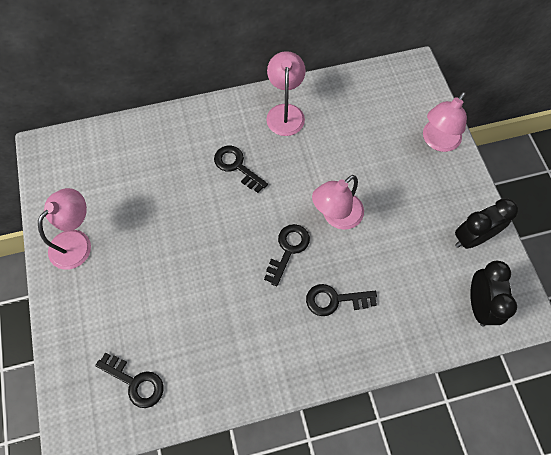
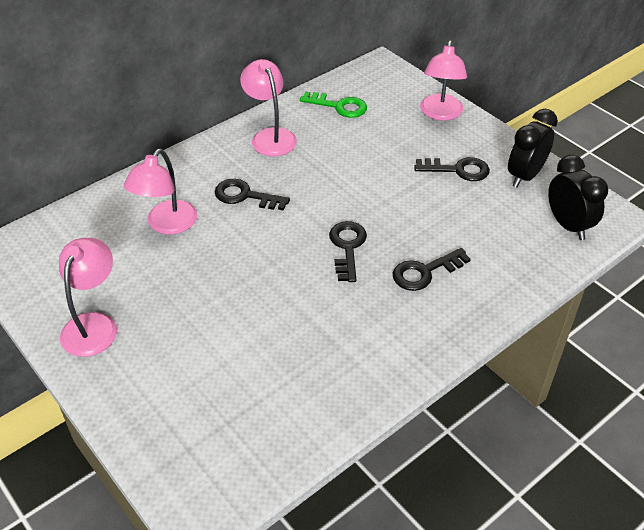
camera: 25 degrees left, 20 degrees down
(135, 382) = (247, 430): black key -> black key (457, 170)
(336, 216) = (380, 203): pink lamp -> pink lamp (167, 225)
(356, 101) = (339, 106): none -> green key

